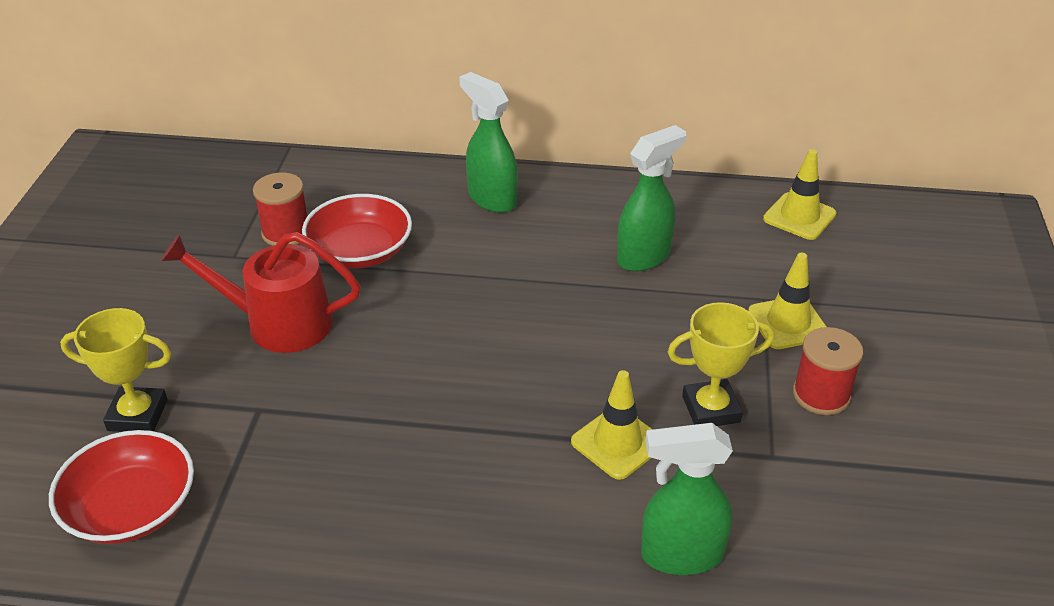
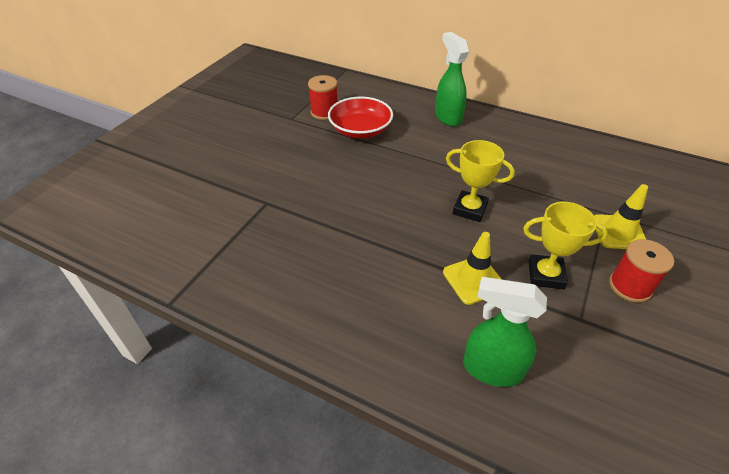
camera: 20 degrees right, 5 degrees up
(131, 508) = (174, 239): red bowl -> none
(137, 415) = (202, 189): yellow trophy -> yellow trophy (470, 209)
(278, 323) = (299, 158): red watering can -> none
(644, 256) = (531, 169): green spray bottle -> none
(799, 216) = (646, 167): yellow traffic cone -> none

